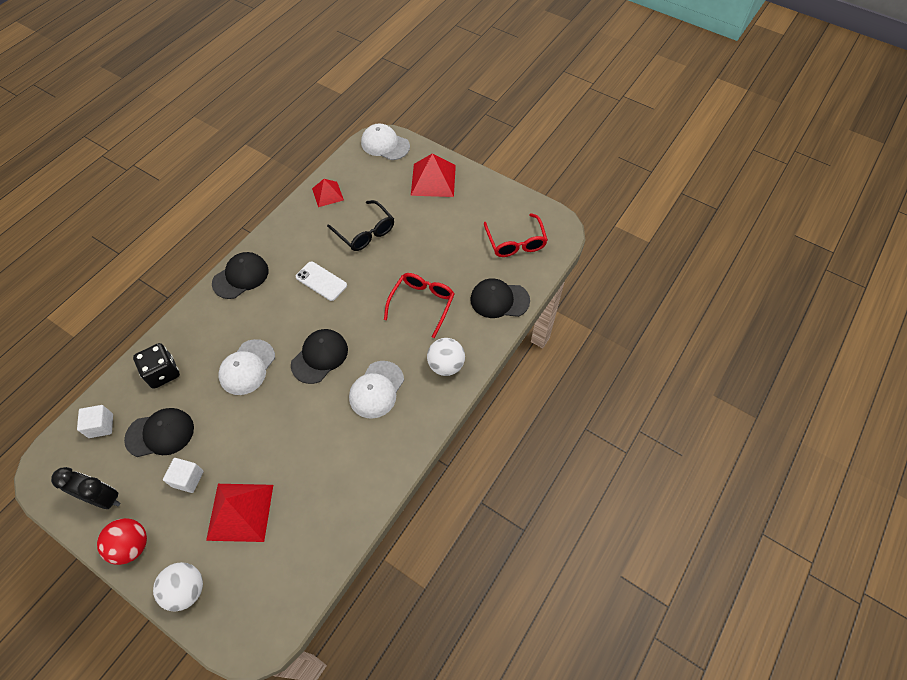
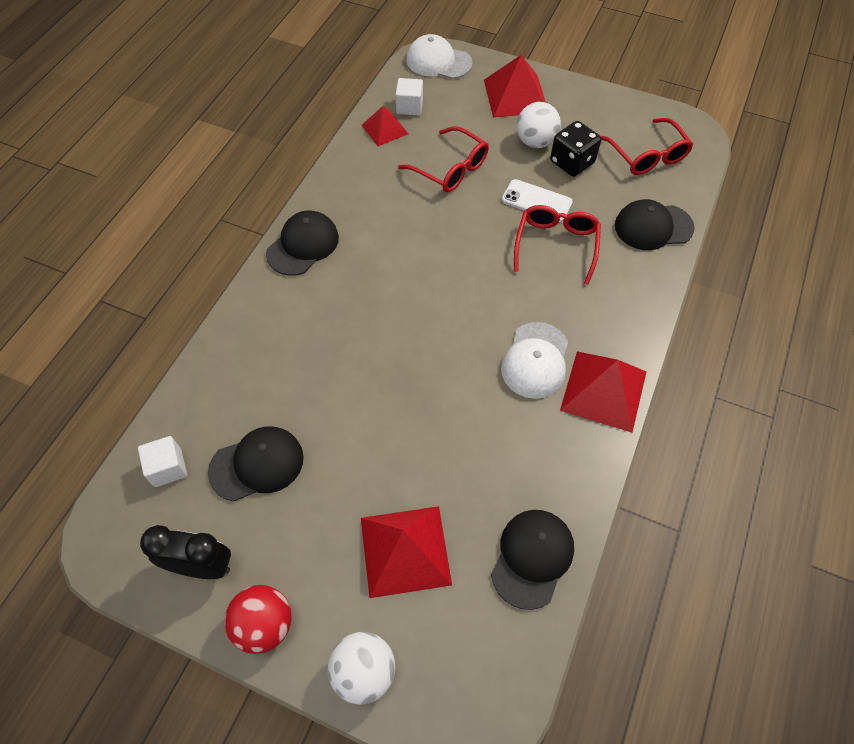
camera: 10 degrees left, 0 degrees up
(163, 373) = (234, 384): black dice -> black dice (572, 162)
(188, 479) = (316, 519): white cube -> white cube (409, 107)
(247, 367) = (350, 359): white cap -> none
(320, 357) = (445, 330): black cap -> black cap (532, 558)
(321, 281) = (413, 236): white phone -> white phone (536, 201)
(365, 232) = (450, 169): black glasses -> red glasses
(418, 420) = (604, 390): none -> red pyramid
(446, 365) = (615, 316): white ball -> white ball (535, 142)

